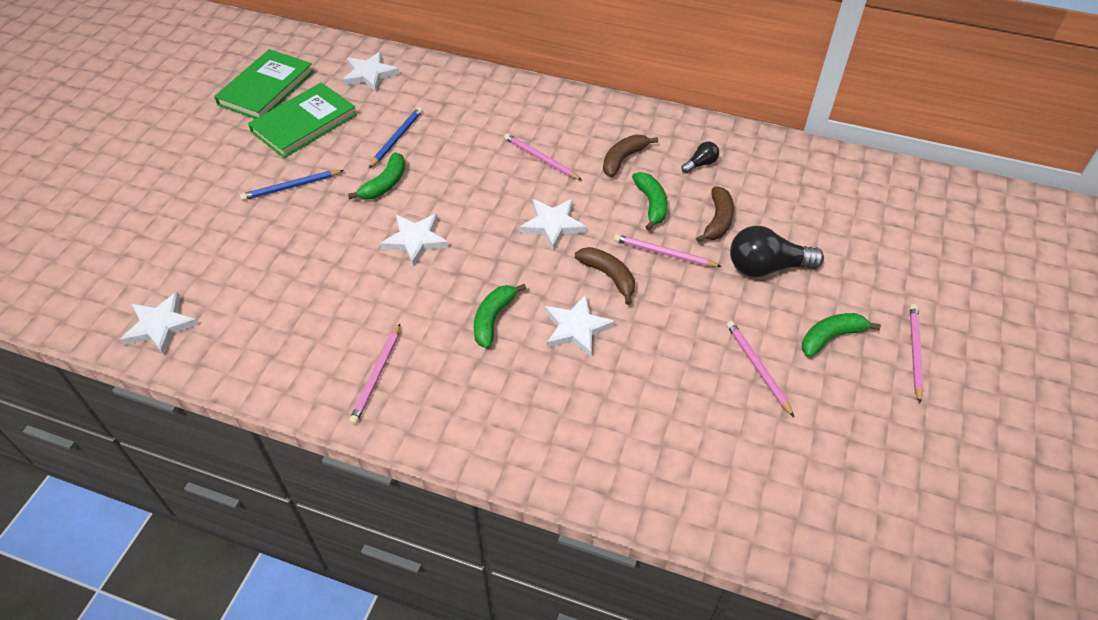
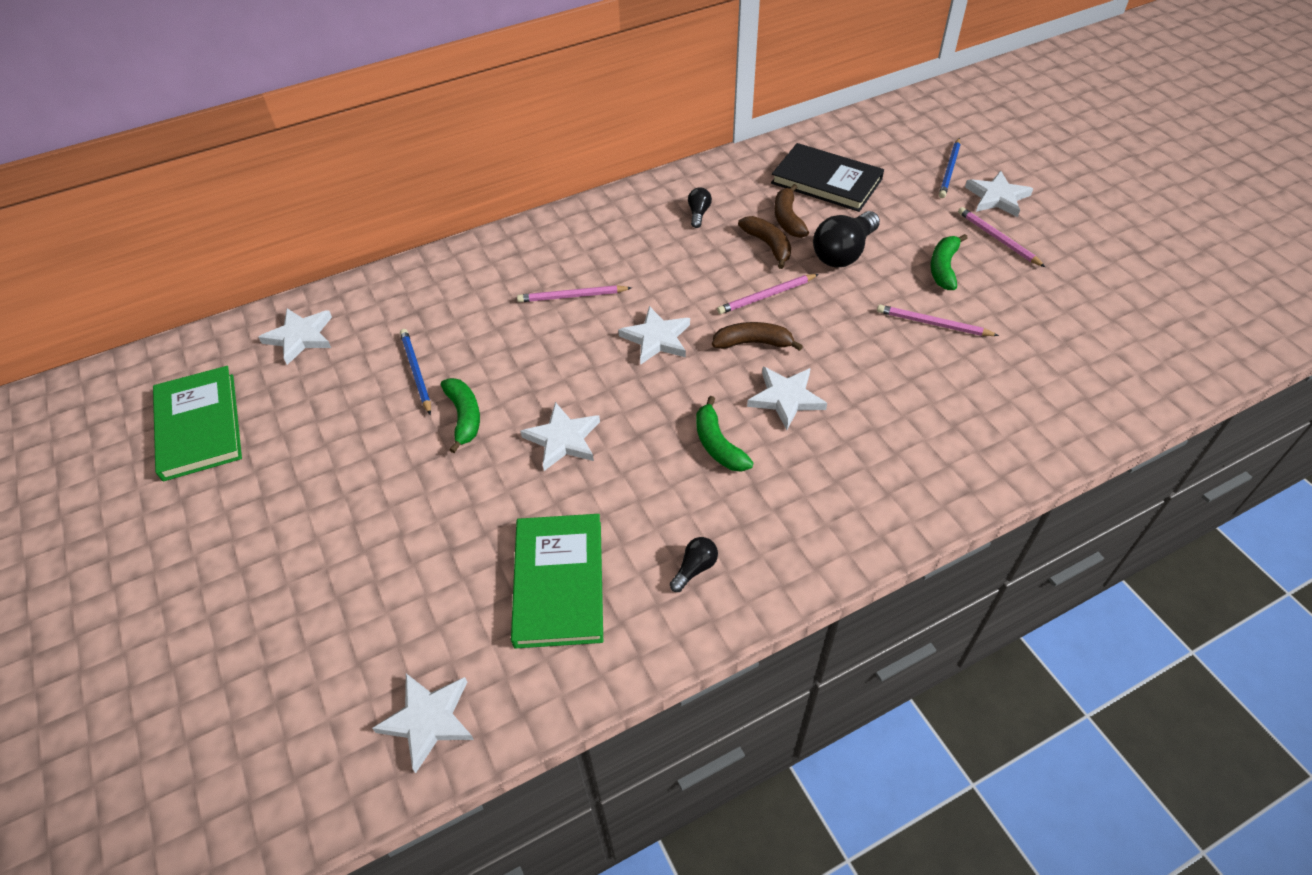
camera: 45 degrees left, 0 degrees up
(291, 187) = (372, 490): blue pencil -> blue pencil (949, 170)
(304, 123) = (296, 427): green book -> green book (559, 582)
(377, 376) = (694, 568): pink pencil -> black light bulb
(623, 159) = (637, 250): brown banana -> brown banana (788, 219)
(651, 204) = (706, 268): green banana -> none
(834, 207) = (826, 181): none -> black book
(968, 322) = (997, 197): none -> white star

